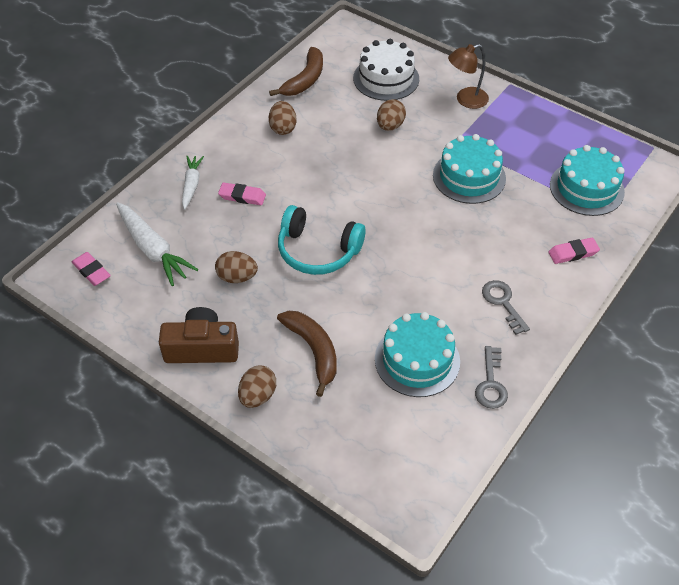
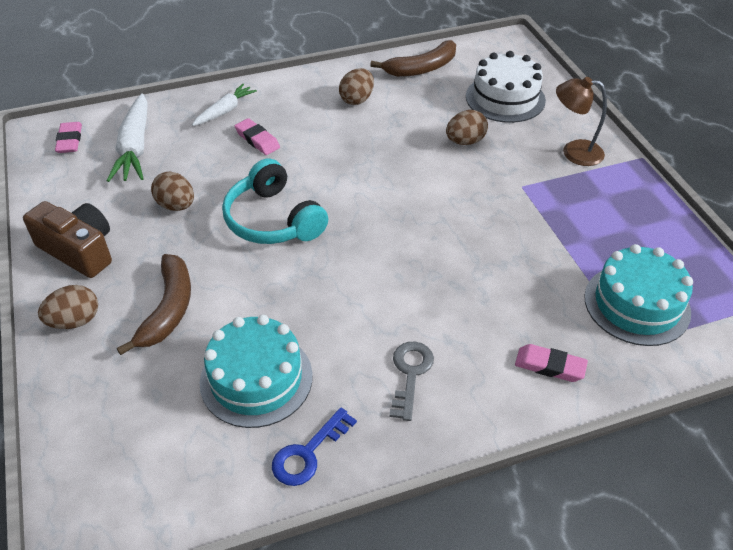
camera: 35 degrees right, 5 degrees down
(469, 177) = (502, 226): turquoise cake -> none
(491, 383) = (308, 453): grey key -> blue key

